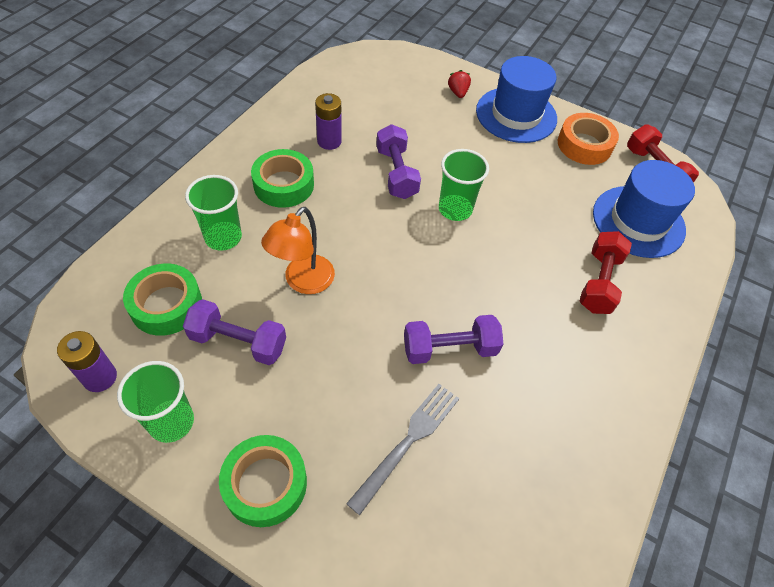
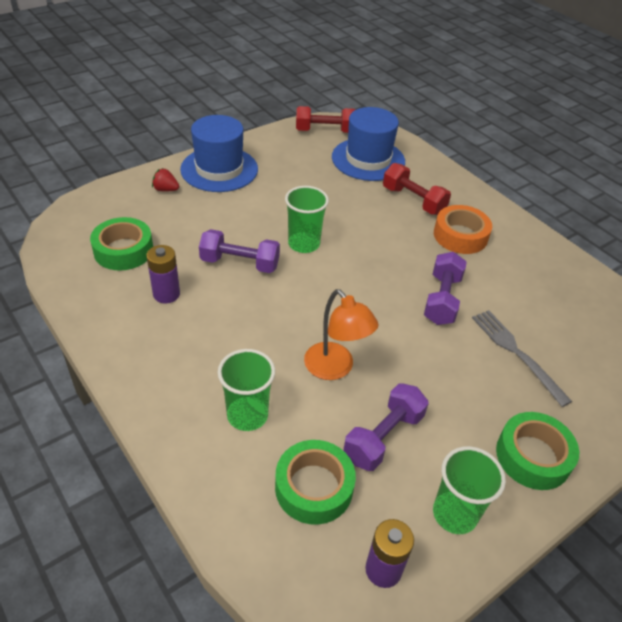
camera: 65 degrees left, 10 degrees down
(283, 185) = (203, 346): green tape -> green tape (123, 250)
(584, 145) = (278, 150): orange tape -> orange tape (460, 236)

